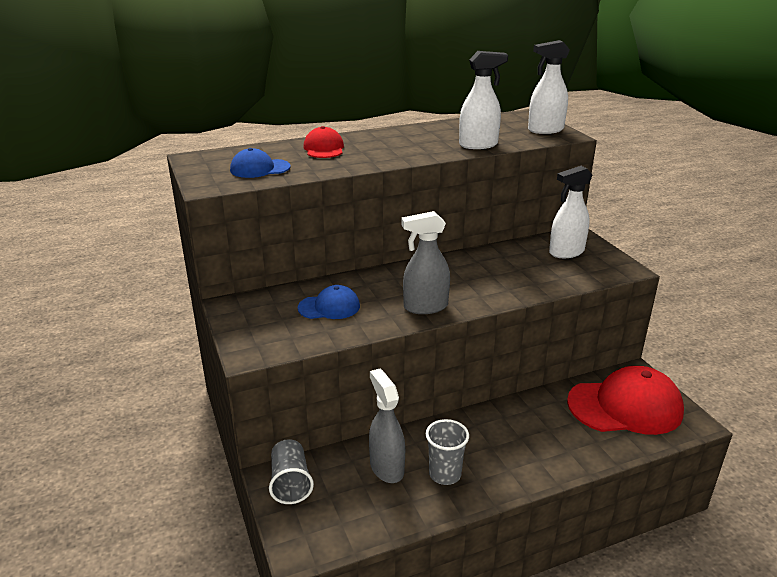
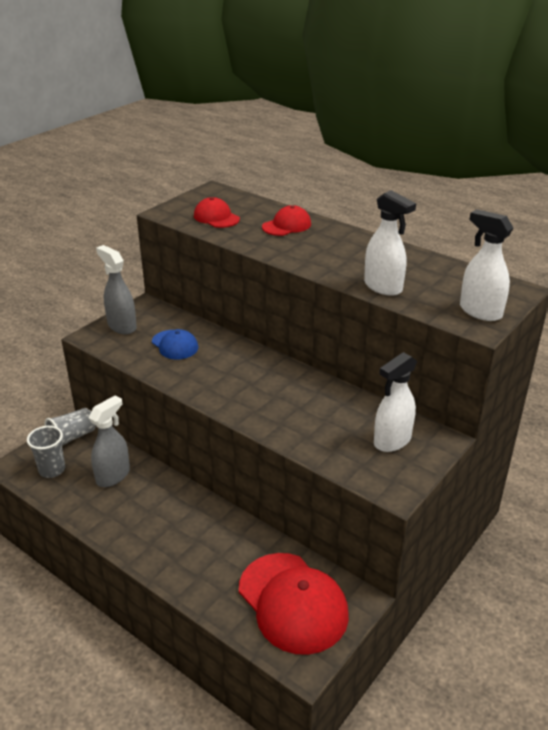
camera: 60 degrees right, 5 degrees up
(260, 169) = (216, 217): blue cap -> red cap
(425, 307) = (211, 388): grey spray bottle -> grey spray bottle (122, 326)
(445, 474) = (123, 509): grey cup -> grey cup (52, 470)
(566, 252) = (392, 441): white spray bottle -> white spray bottle turned 75 degrees counterclockwise

